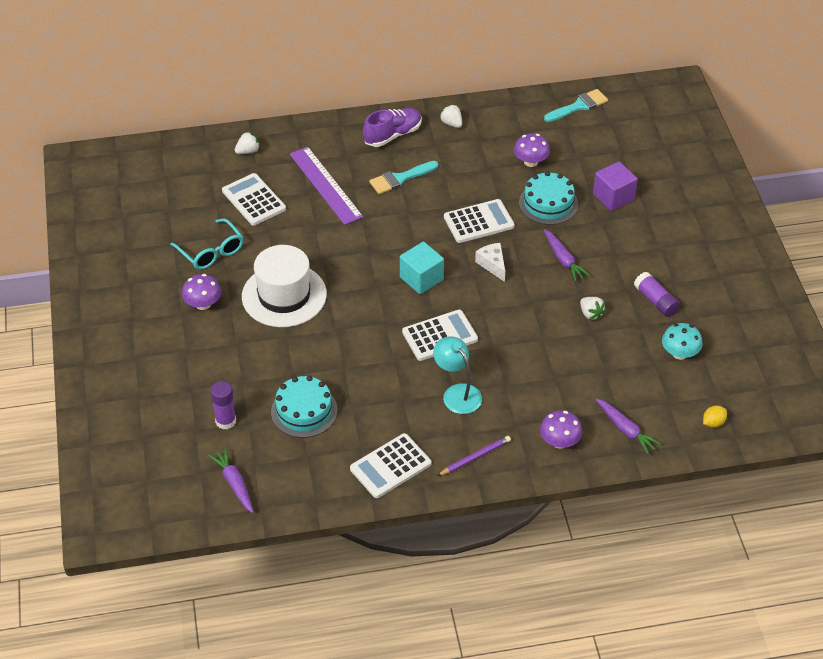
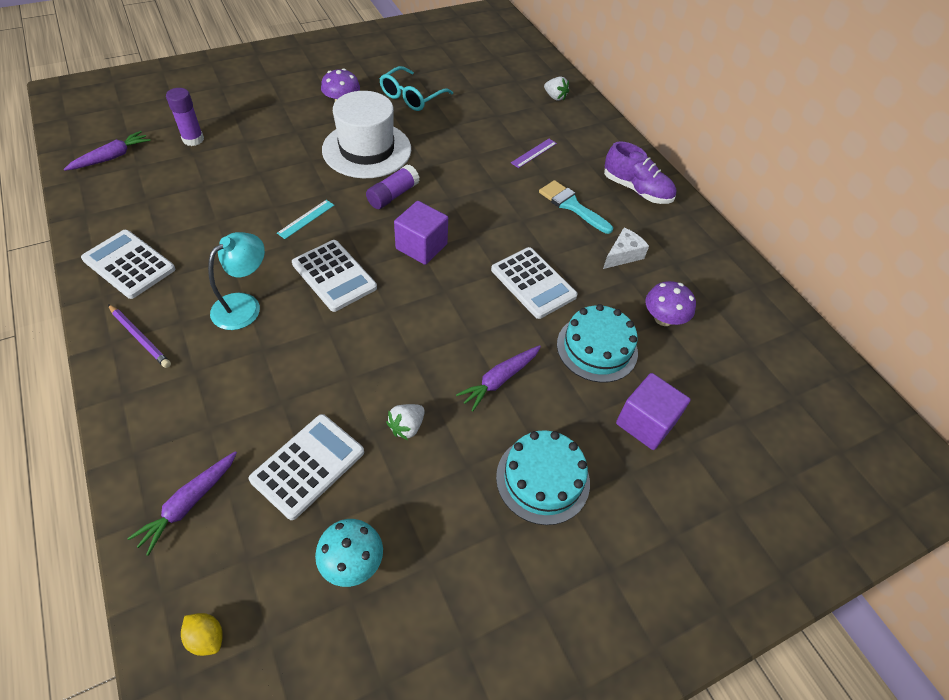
camera: 70 degrees right, 5 degrees up
(254, 200) = (490, 111): white calculator -> white calculator (308, 466)
(304, 411) = (209, 187): turquoise cake -> turquoise cake (542, 479)
(325, 185) = (533, 153): purple ruler -> purple ruler, size x0.46
(367, 347) = (306, 219): none -> turquoise ruler
(421, 278) = (421, 246): turquoise cube -> purple cube
(451, 123) = (685, 234): white strawberry -> none
(492, 264) = (465, 307): white cheese -> white cheese (623, 255)
(559, 442) = (165, 423): purple mushroom -> none
(579, 106) = (800, 356): turquoise brush -> none
(655, 301) = (455, 510): purple glue stick -> purple glue stick (393, 195)

